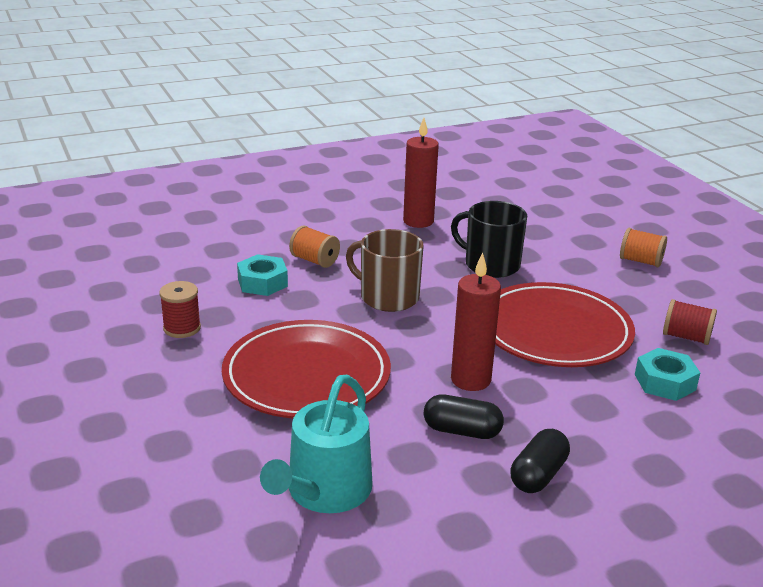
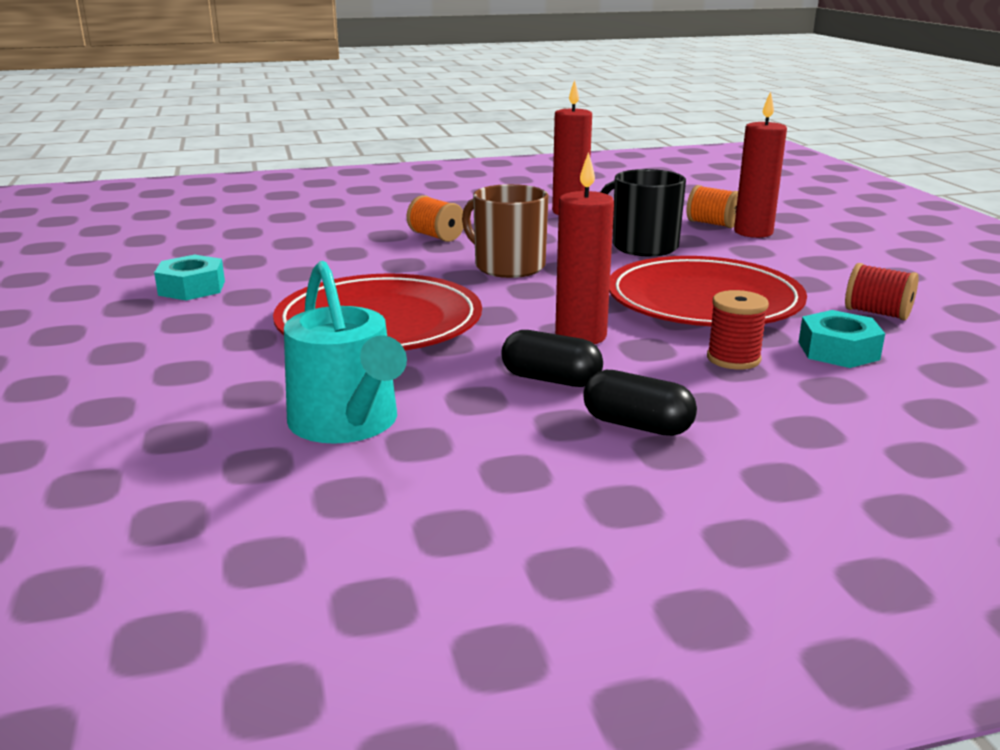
camera: 10 degrees right, 5 degrees down
(182, 328) = (256, 280): red spool -> red spool (733, 359)
(262, 282) = (367, 250): turquoise nut -> turquoise nut (192, 288)
(324, 492) = (348, 423): turquoise watering can -> turquoise watering can turned 60 degrees counterclockwise
(538, 475) = (637, 425): black capsule -> black capsule turned 75 degrees clockwise
(574, 241) = (753, 232): none -> red candle
(640, 261) = (832, 250): orange spool -> orange spool (712, 224)

